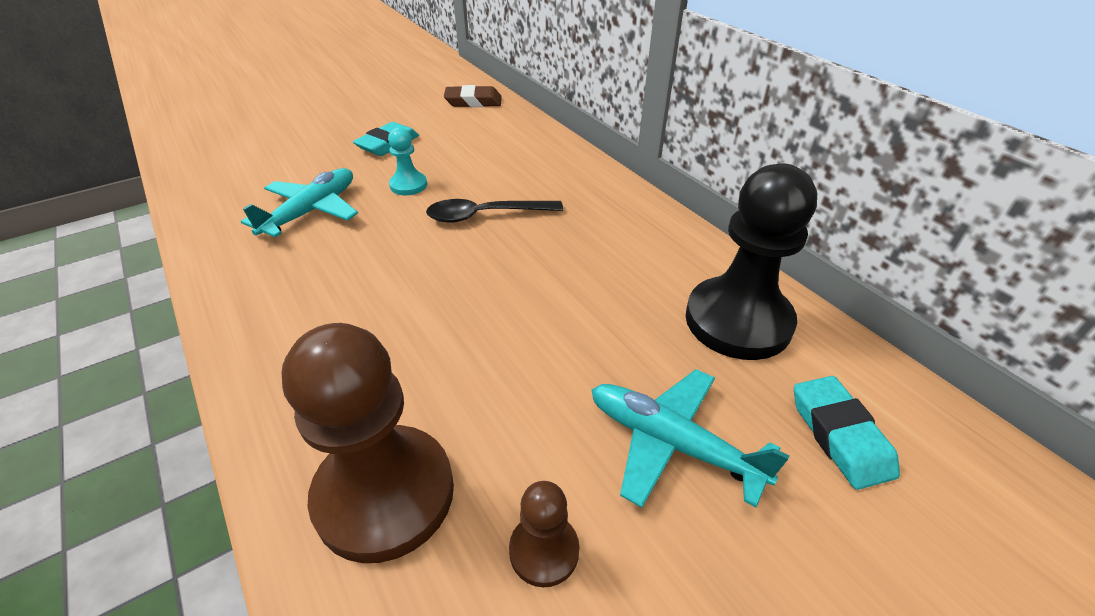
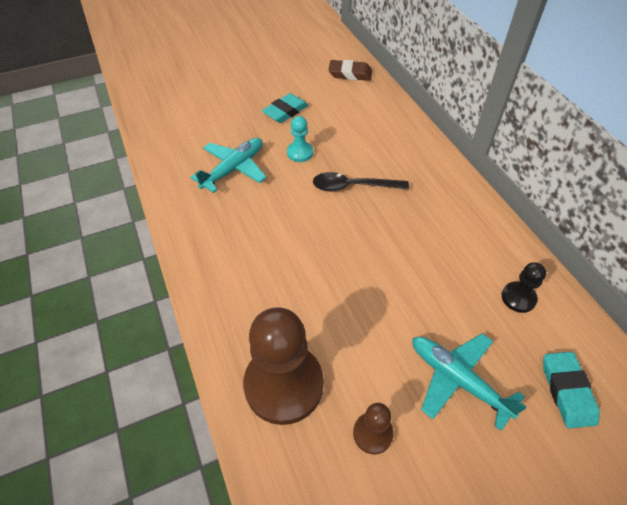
camera: 10 degrees right, 10 degrees up
(738, 321) = (518, 298): black pawn -> black pawn, size x0.47

